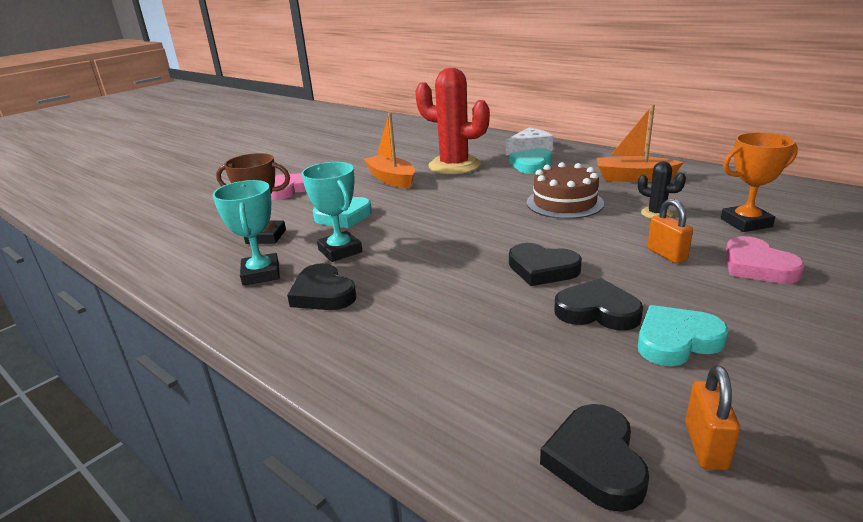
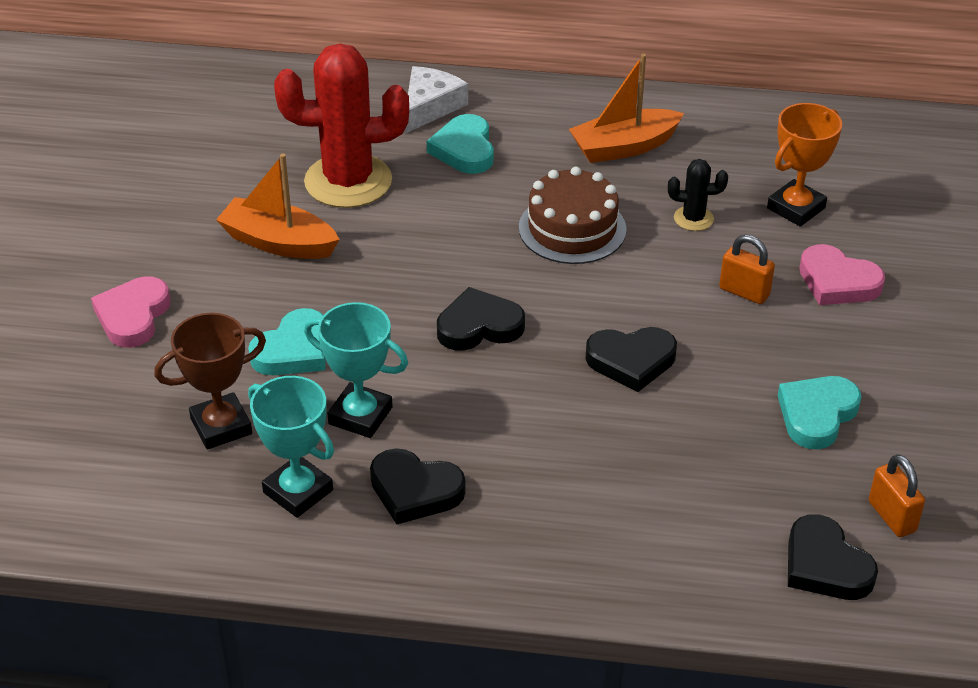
camera: 35 degrees left, 15 degrees up
(597, 311) = (727, 403): black heart -> black heart (479, 326)

